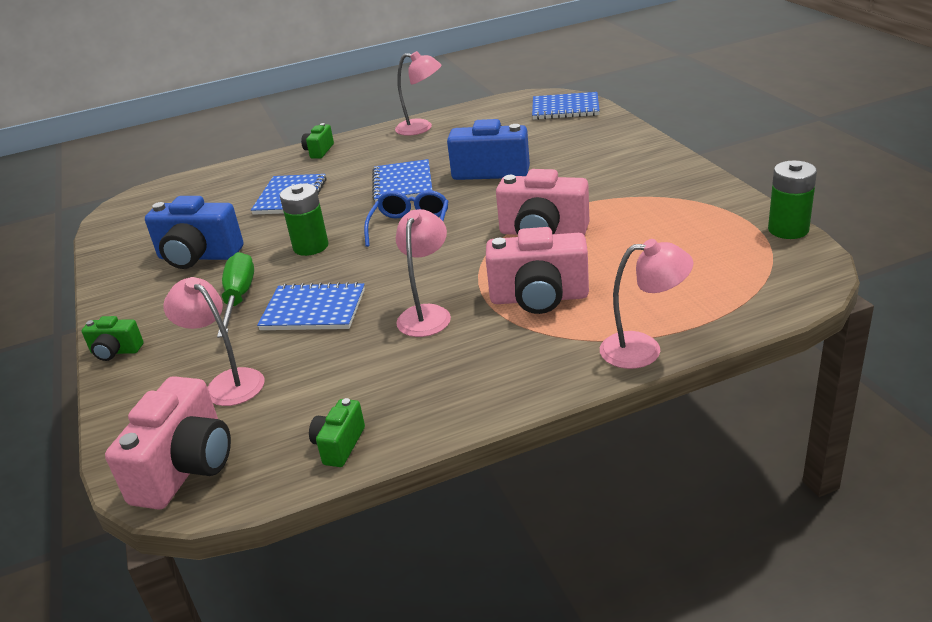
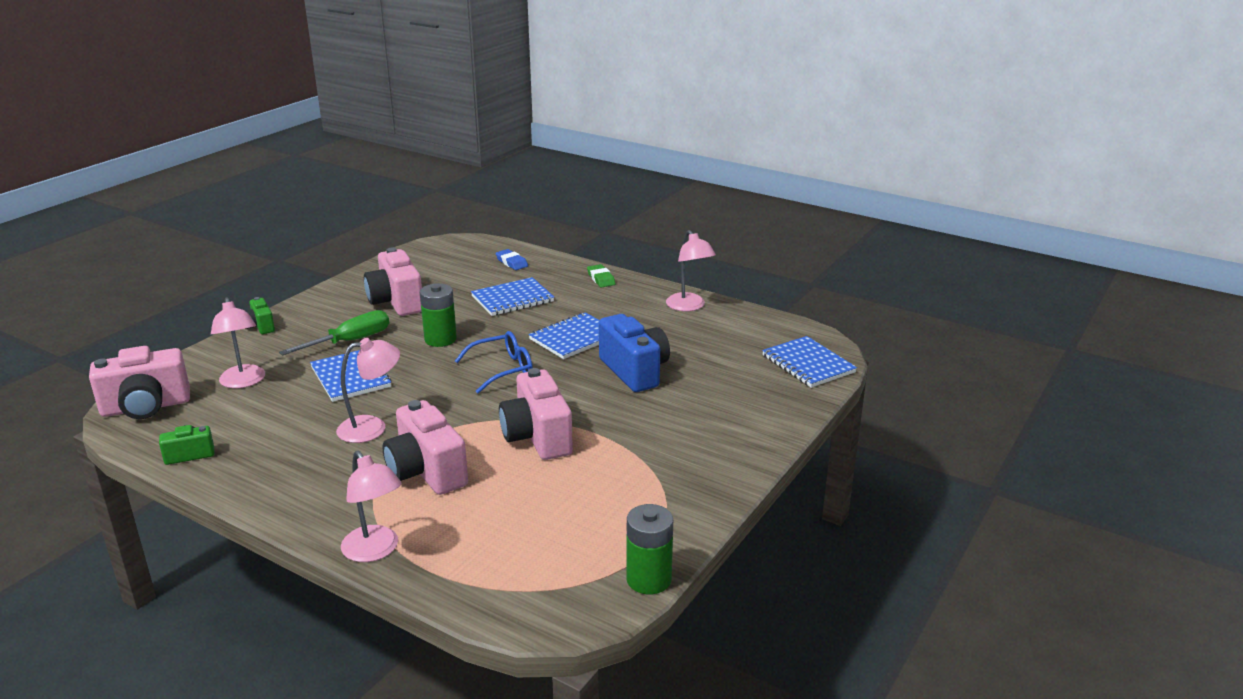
camera: 50 degrees right, 5 degrees down
(198, 257) = (396, 302): blue camera -> pink camera
(220, 183) = (511, 262): none -> blue eraser
(227, 382) = (243, 382): pink lamp -> pink lamp turned 150 degrees clockwise
(319, 151) = (601, 279): green camera -> green eraser

